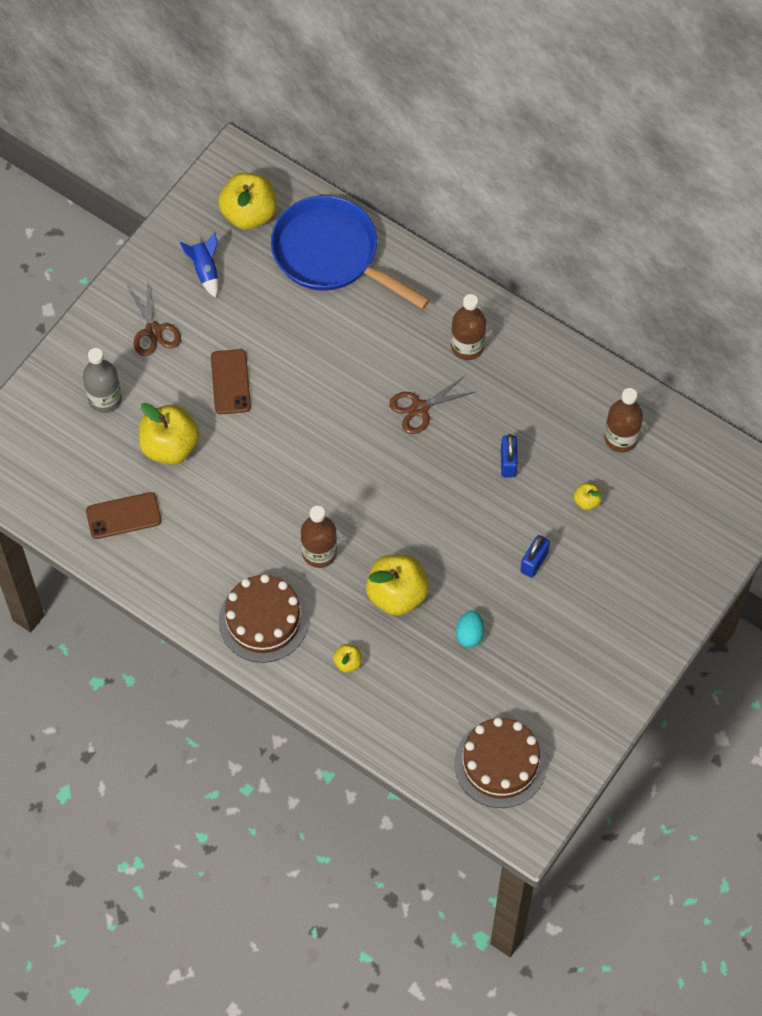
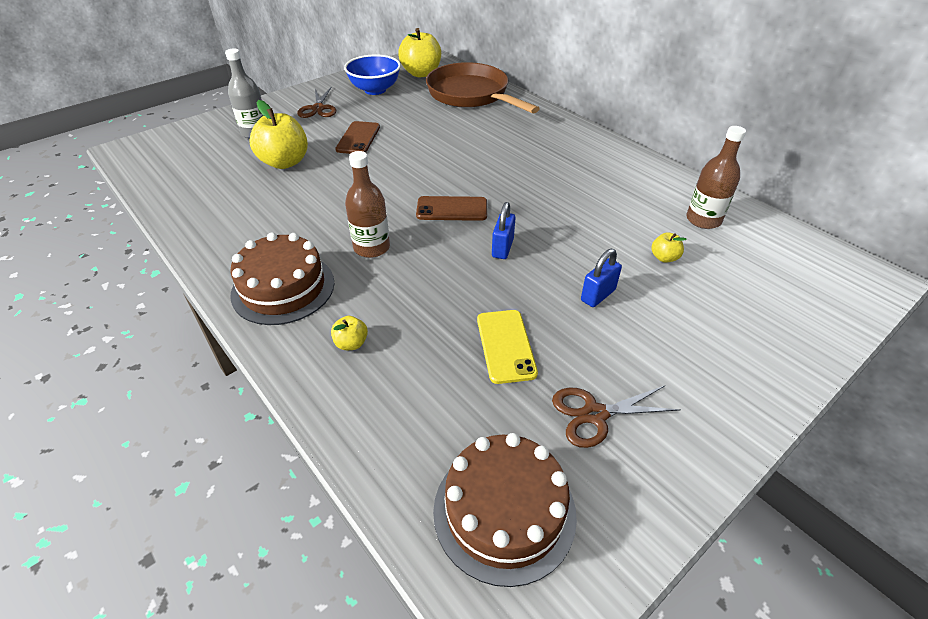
camera: 15 degrees right, 20 degrees down
(123, 516) = (212, 194): brown phone -> brown phone (452, 209)
(205, 270) = (375, 90): blue rocket -> blue bowl
(331, 254) = (471, 95): blue pan -> brown pan
(397, 594) = (435, 294): yellow apple -> none
(420, 408) = (510, 174): brown scissors -> brown scissors (595, 414)
(467, 346) = (564, 148): brown bottle -> none
(469, 634) = (505, 346): turquoise egg -> yellow phone
(508, 463) = (585, 218): blue padlock -> blue padlock (502, 248)

